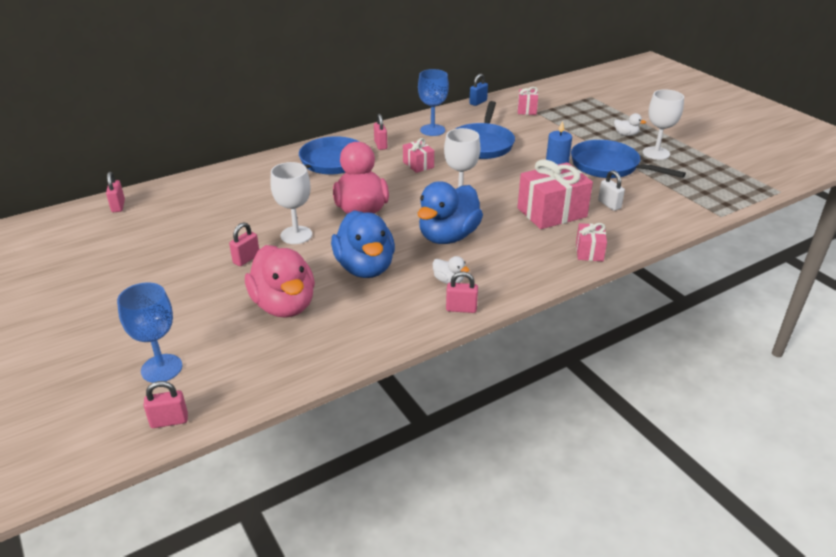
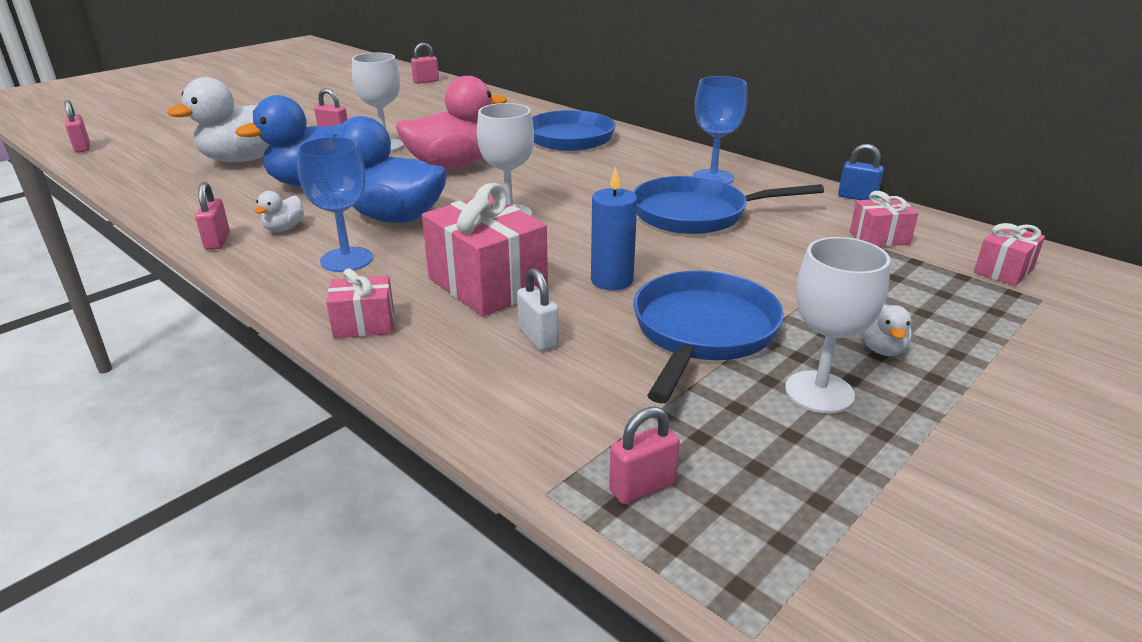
camera: 75 degrees right, 5 degrees down
(161, 368) = (158, 134): blue goblet -> blue goblet (346, 260)
(284, 305) = (245, 159): pink duck -> white duck
(380, 145) = (635, 155): pink padlock -> pink padlock (642, 487)
(418, 165) = (592, 181): pink gift -> pink gift (1003, 271)
(609, 204) = (538, 338): white padlock -> white padlock turned 75 degrees counterclockwise

